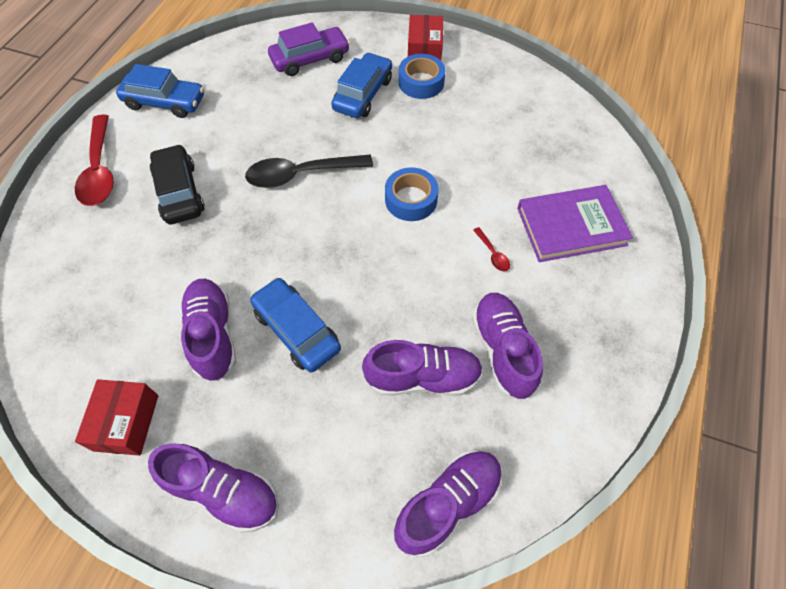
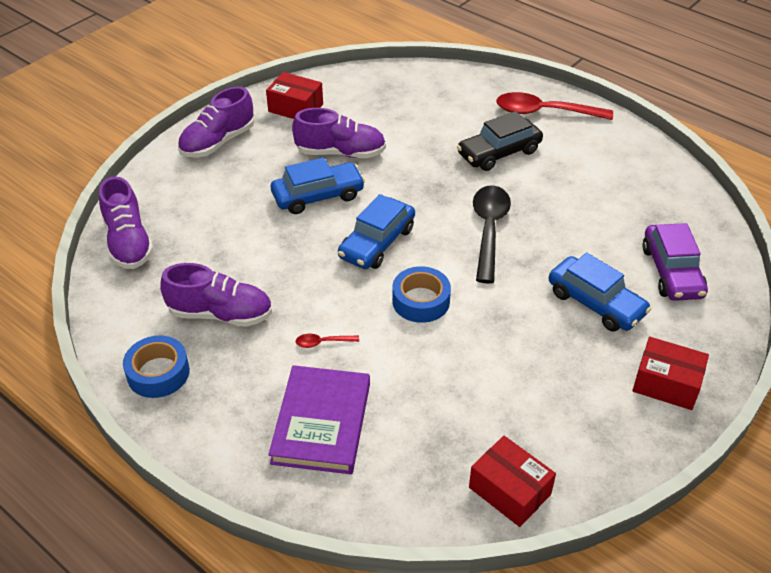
camera: 110 degrees right, 15 degrees down
(165, 102) = (625, 156): blue car -> blue car (377, 243)
(179, 192) = (499, 153): black car -> black car turned 150 degrees clockwise
(421, 82) = (603, 362): blue tape -> blue tape (158, 373)
(423, 377) = (230, 256): purple shoe -> none
(558, 109) = (509, 491): none -> red box

